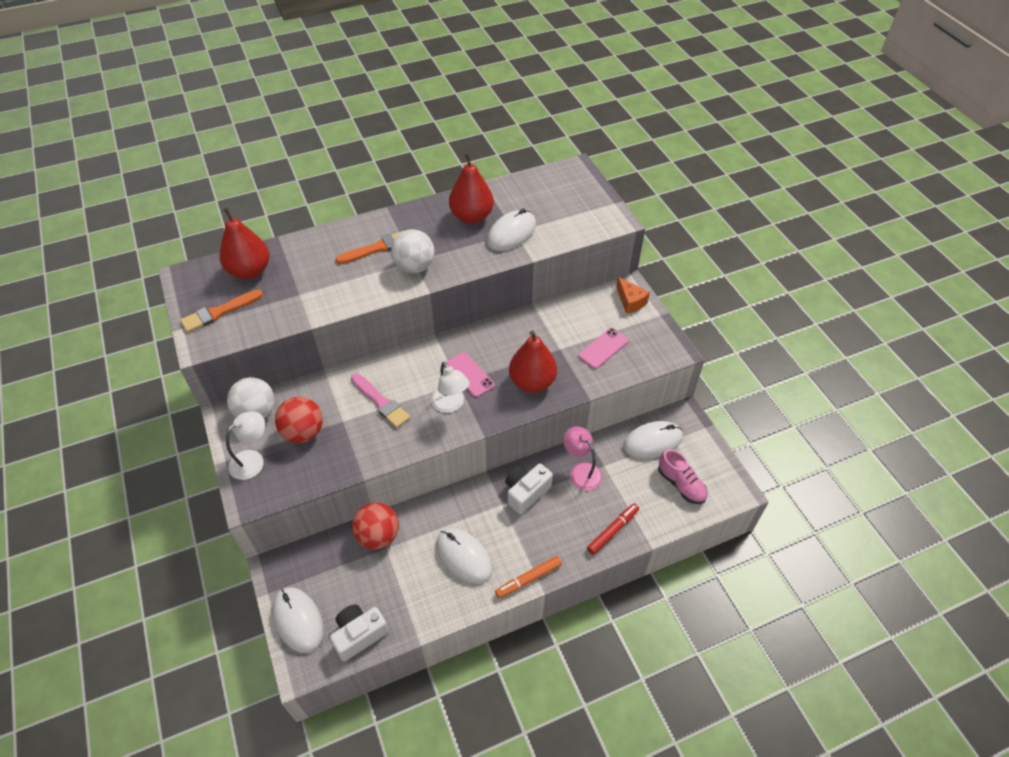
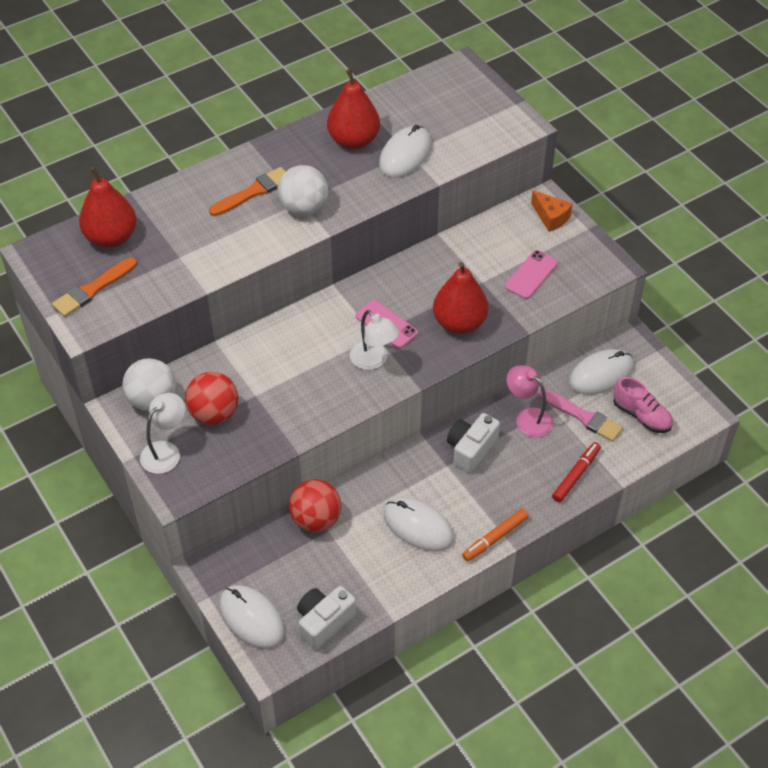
camera: 10 degrees left, 0 degrees up
(381, 402) = (293, 369): pink brush -> pink brush (583, 417)

